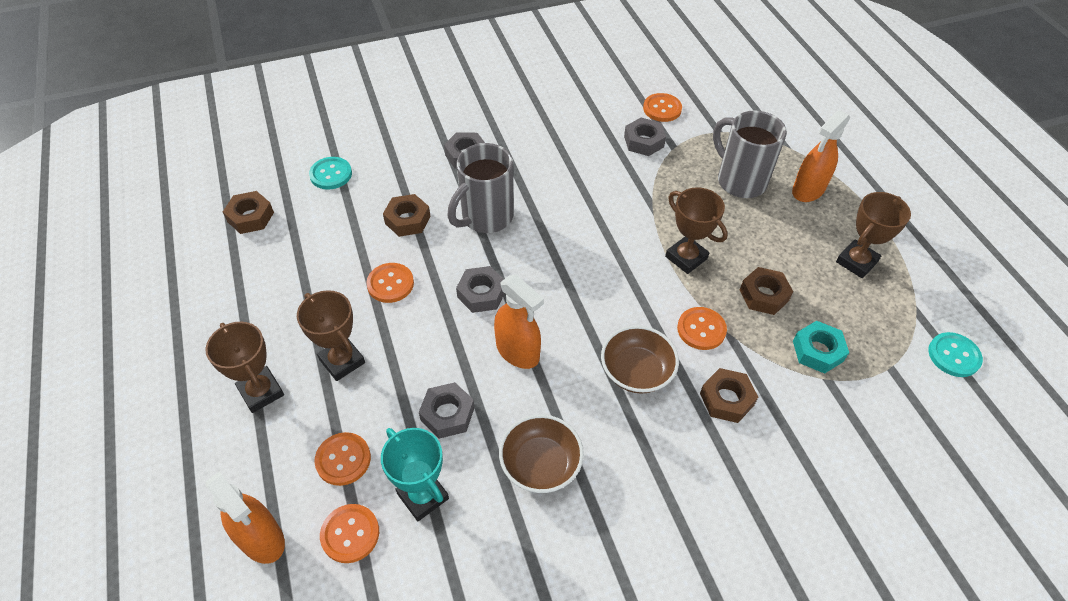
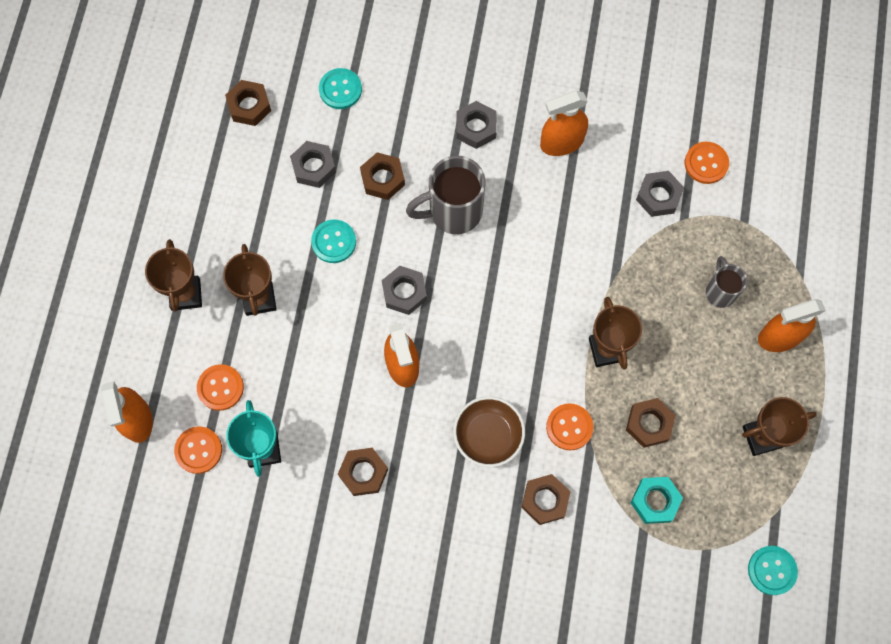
camera: 30 degrees right, 20 degrees up
(390, 284) = (334, 242): orange button -> turquoise button
(447, 414) = (316, 391): grey nut -> grey nut (313, 167)
(540, 464) = (363, 473): brown bowl -> brown nut
(543, 138) = (561, 142): none -> orange spray bottle
(739, 181) = (720, 291): grey mug -> grey mug, size x0.58

